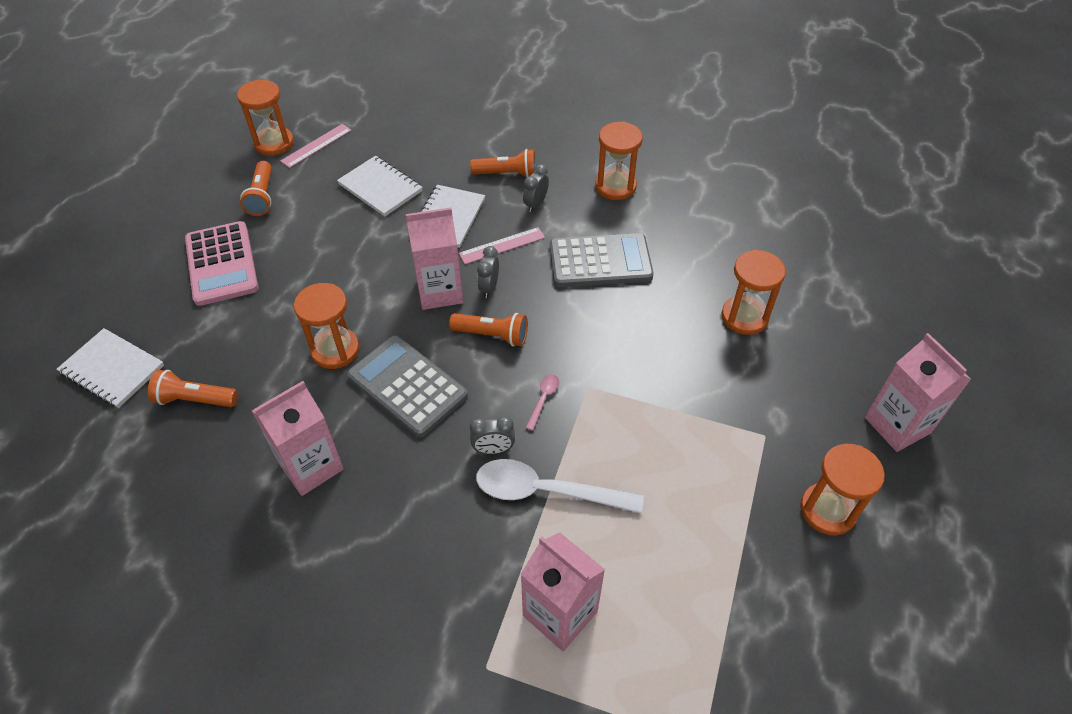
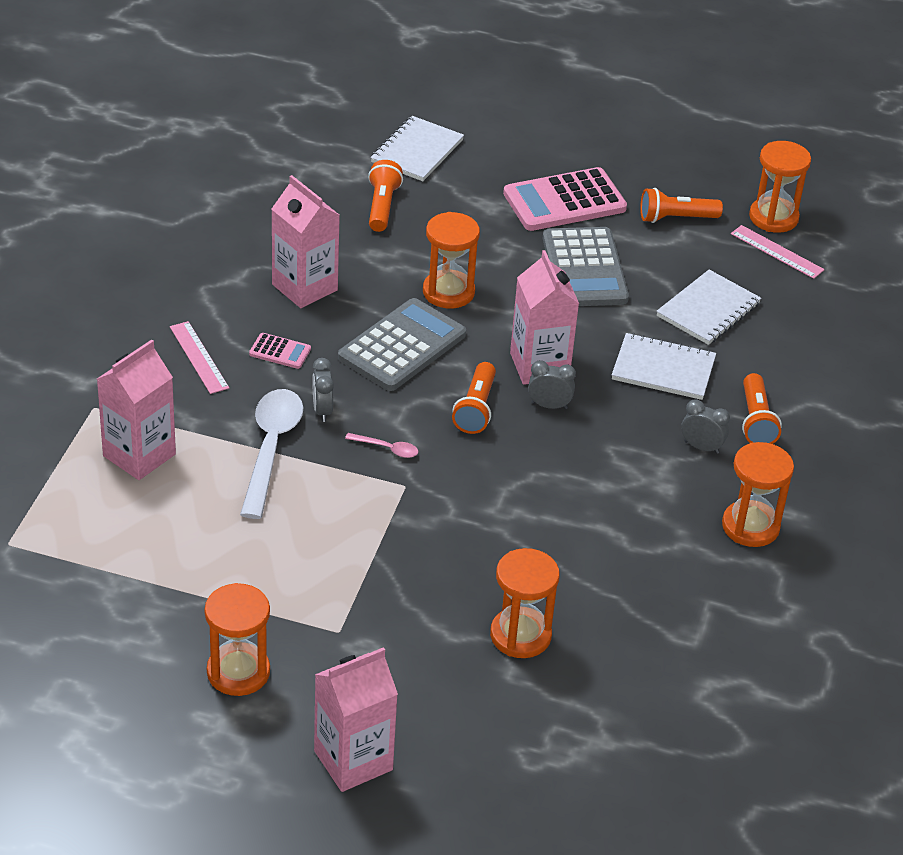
camera: 85 degrees right, 10 degrees down
(407, 486) = (280, 351): none -> pink calculator
(502, 245) = (621, 416): pink ruler -> pink ruler (199, 357)
(600, 261) = (604, 504): grey calculator -> grey calculator (584, 269)

